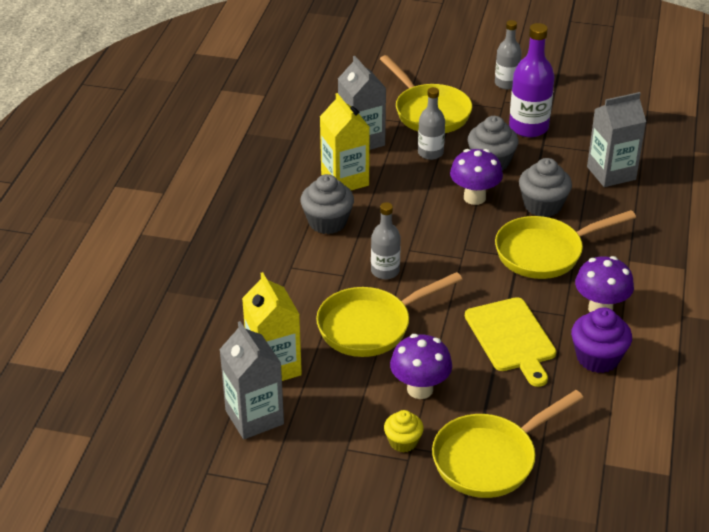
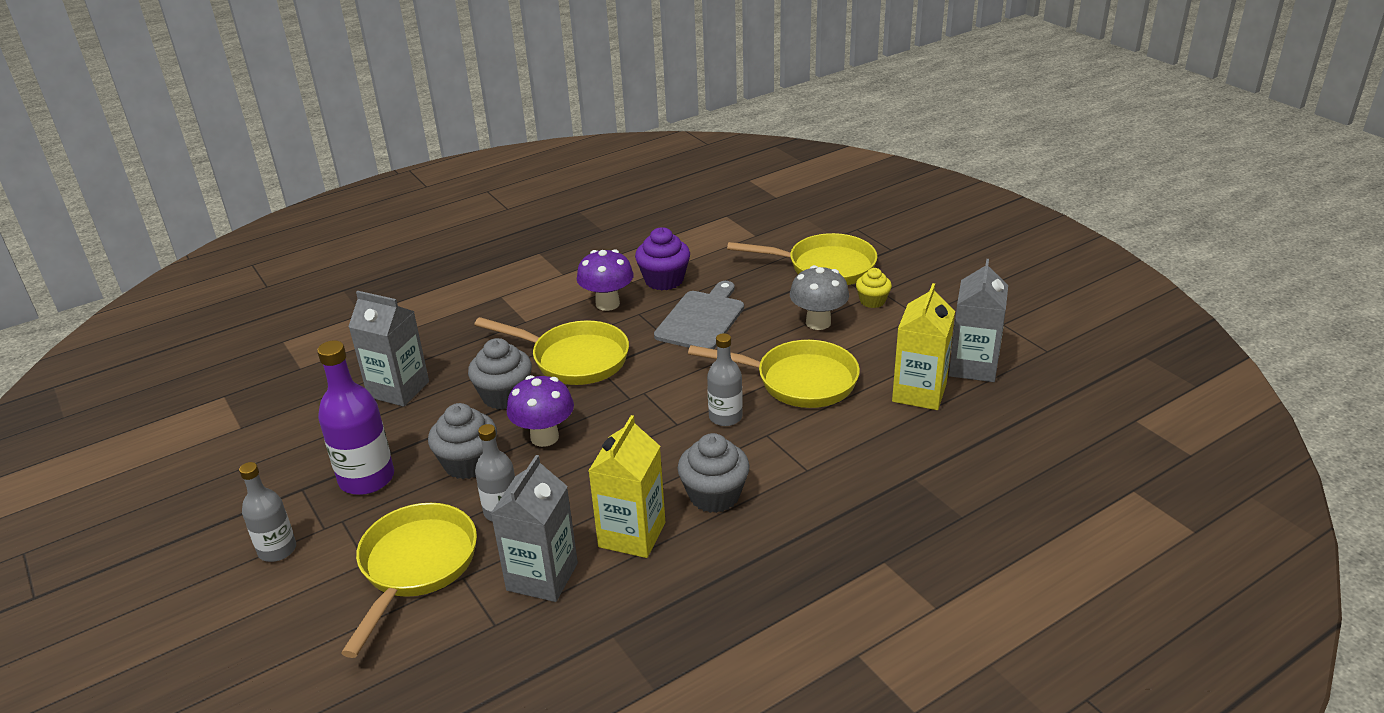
camera: 135 degrees left, 5 degrees down
(420, 389) = (818, 322): purple mushroom -> grey mushroom
(511, 338) = (702, 319): yellow cutting board -> grey cutting board

